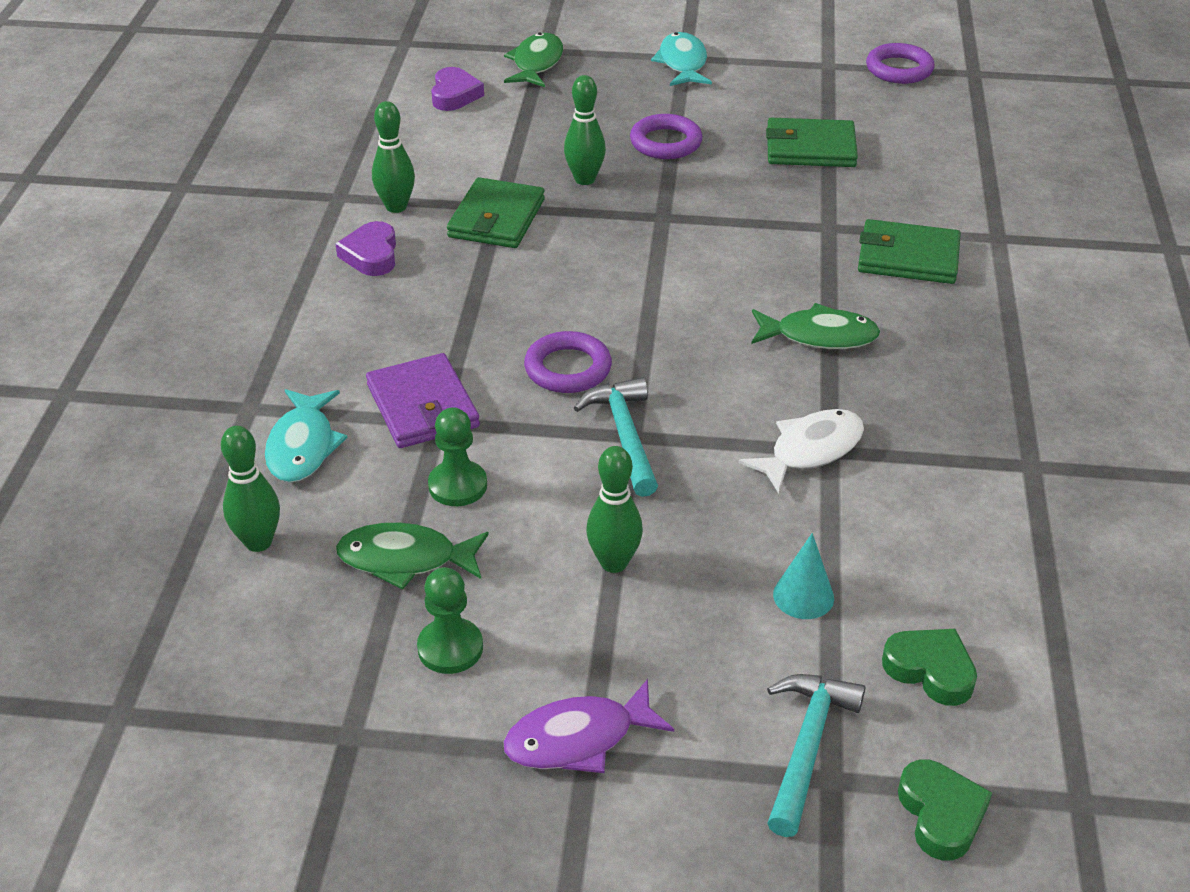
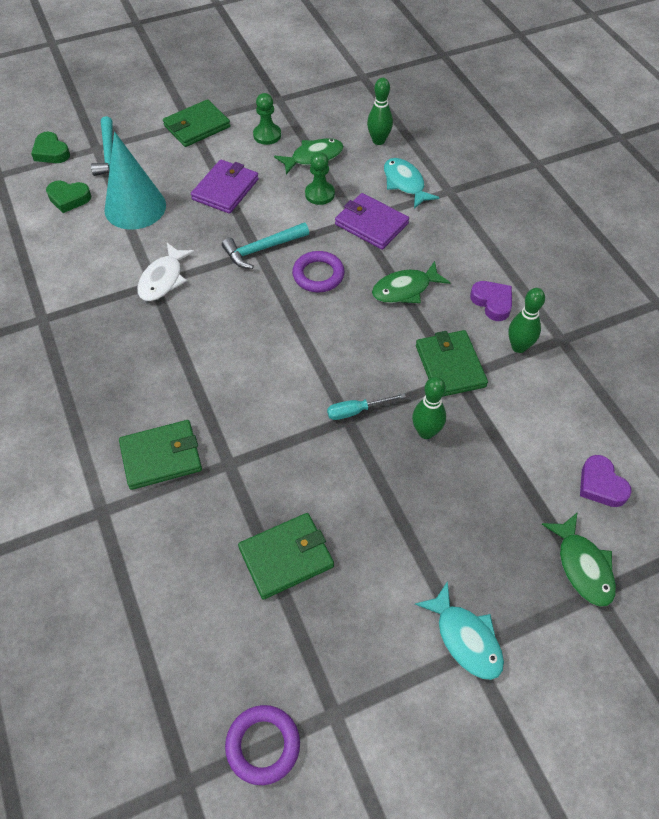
camera: 150 degrees right, 15 degrees up
(578, 739) = (197, 126): purple fish -> green wallet
(614, 563) = (225, 189): green bowling pin -> purple wallet
(624, 435) = (262, 249): turquoise hammer -> turquoise hammer turned 105 degrees clockwise
(646, 219) = (356, 411): none -> turquoise screwdriver
(665, 142) = (400, 506): purple ring -> none
(803, 596) = (135, 207): turquoise cone -> turquoise cone, size x2.12
(819, 336) = (192, 358): green fish -> green fish (405, 289)

